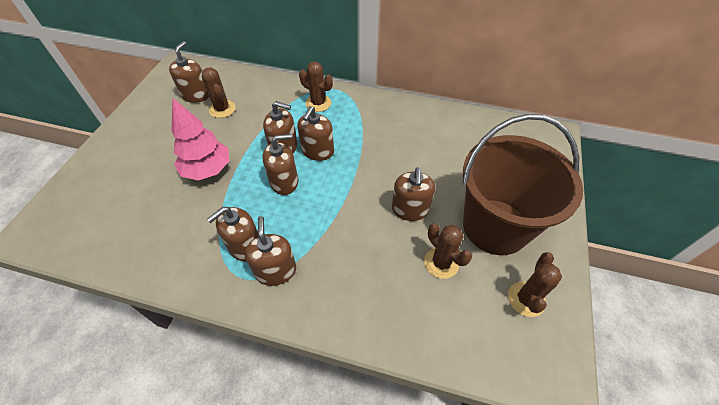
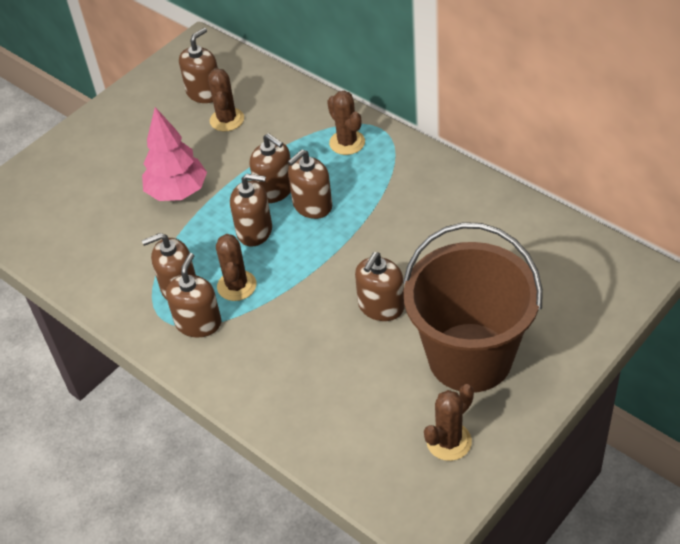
camera: 30 degrees right, 5 degrees down
(441, 263) = (379, 374): brown cactus -> brown cactus (237, 286)

